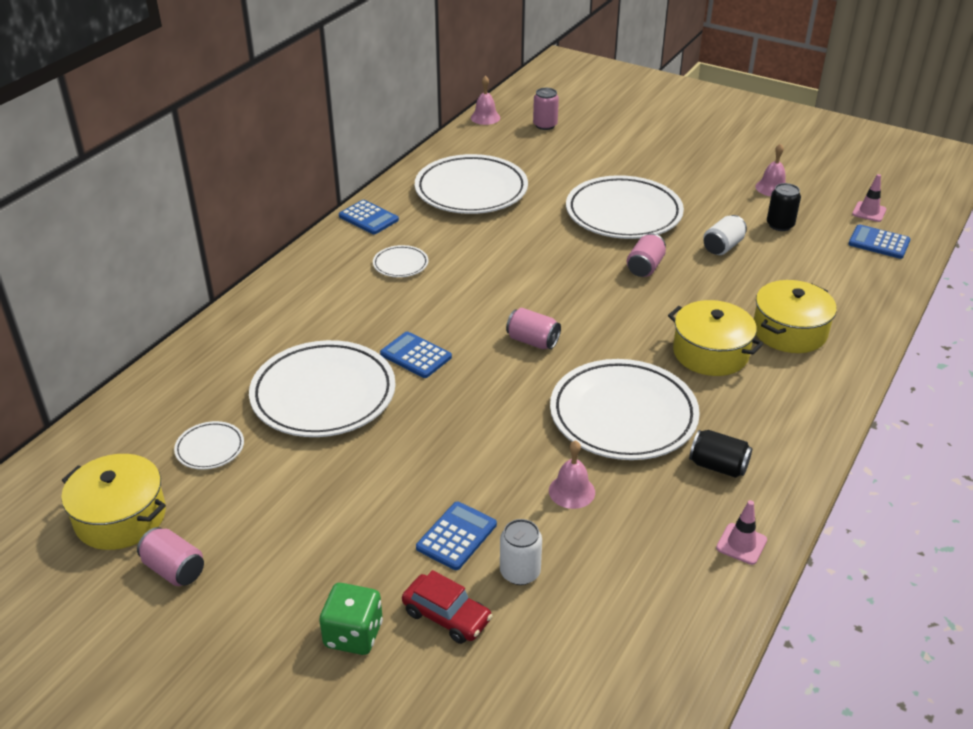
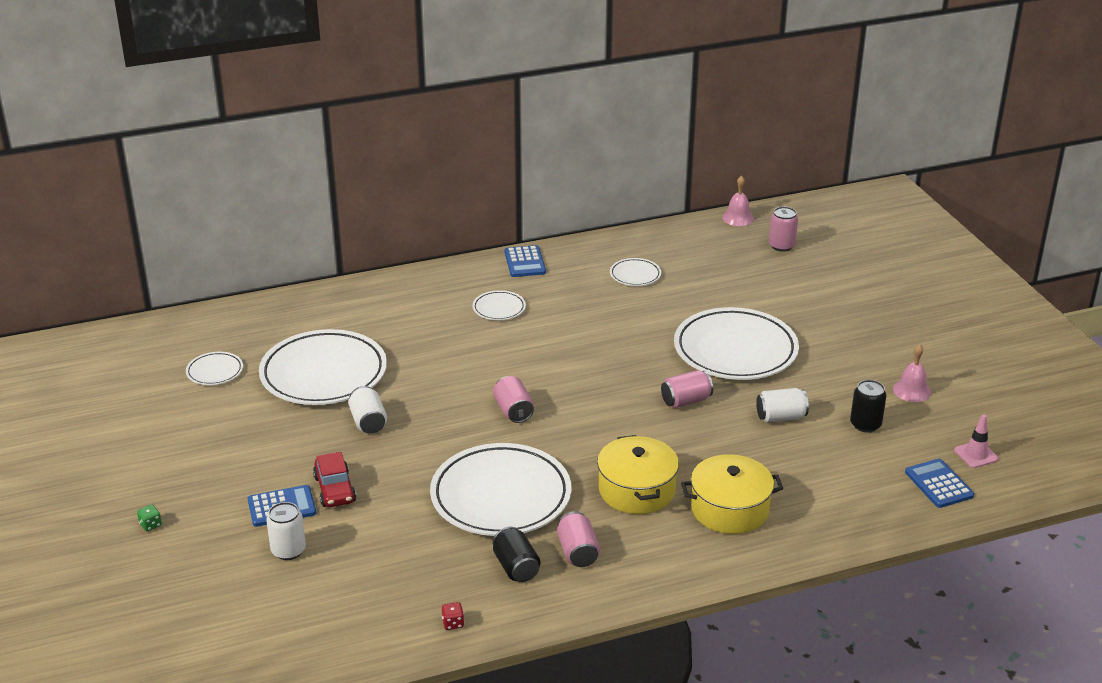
camera: 40 degrees right, 5 degrees down
(120, 517) = (119, 385): yellow pot -> none
(174, 569) = (108, 431): pink can -> pink can (577, 552)
(353, 635) = (150, 525): green dice -> green dice, size x0.46
(416, 355) = (418, 379): blue calculator -> none
(425, 415) = (368, 422): none -> white can
(446, 616) = (212, 547): red car -> red car (335, 489)
(471, 190) = (635, 275): white plate -> white plate, size x0.45
(571, 491) = (391, 523): pink bell -> none
(741, 544) = (453, 623): pink traffic cone -> red dice

